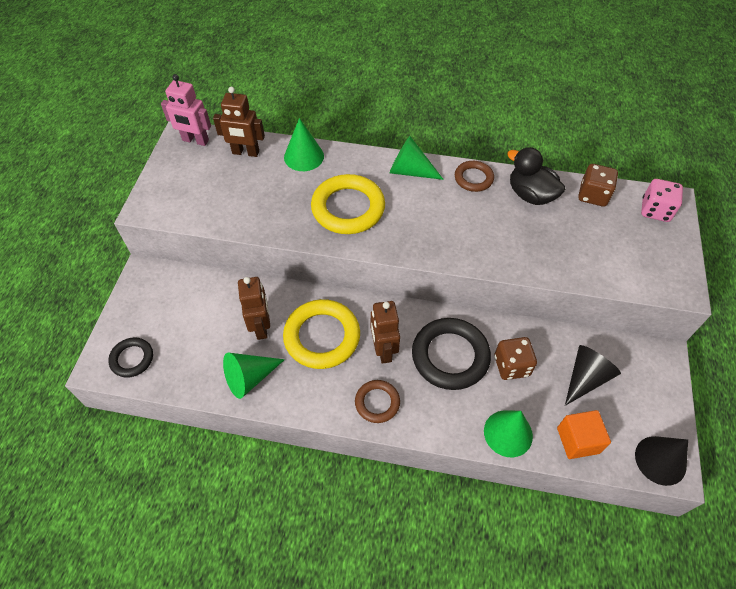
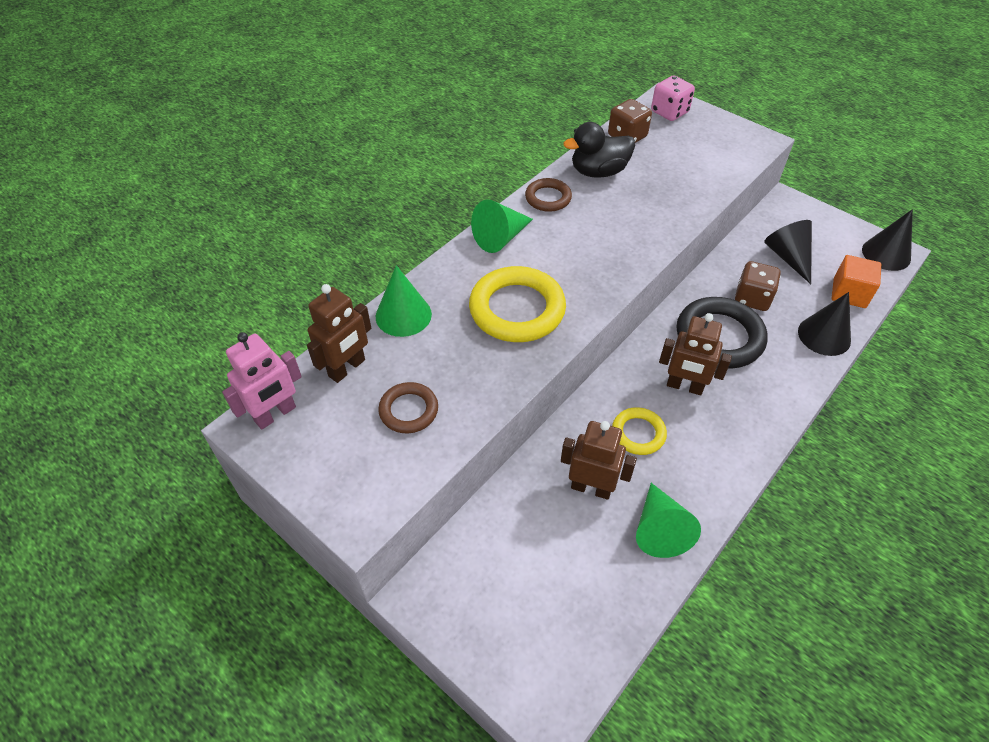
camera: 60 degrees left, 5 degrees down
(132, 359) = (559, 662): black ring -> none
(322, 337) = (638, 433): yellow ring -> yellow ring, size x0.55
(377, 402) = (747, 420): brown ring -> brown ring (409, 410)
(508, 433) = (824, 336): green cone -> black cone

